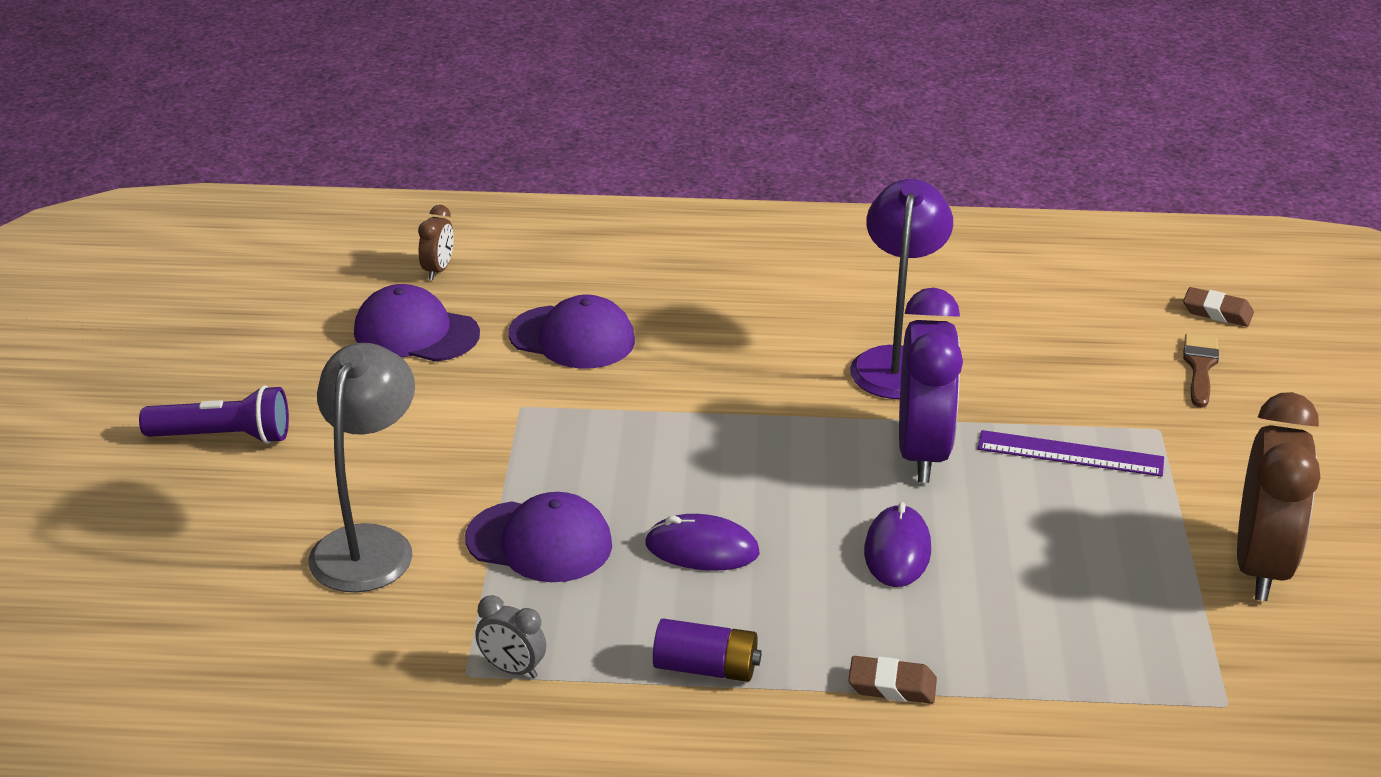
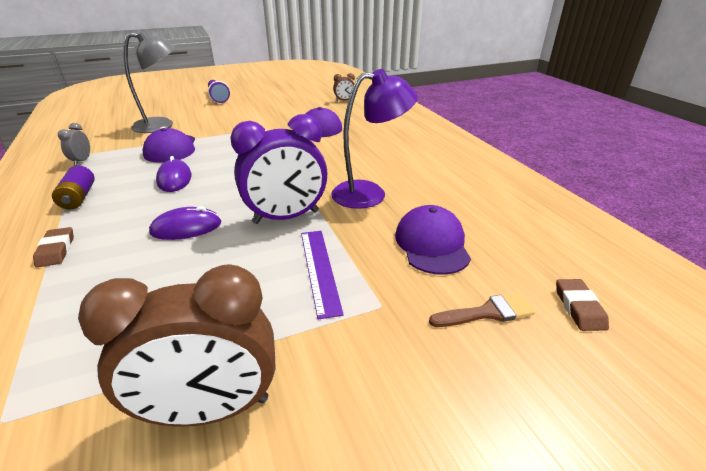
camera: 65 degrees right, 0 degrees up
(416, 333) = (300, 106): purple cap -> purple cap (432, 244)

